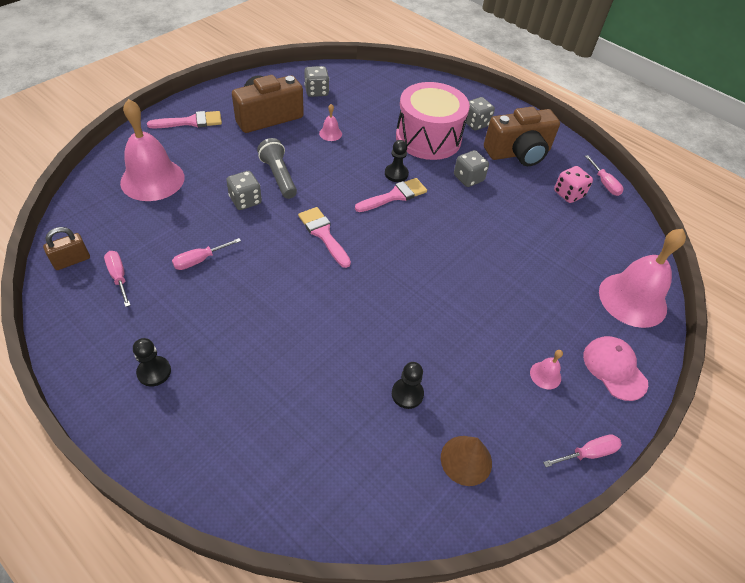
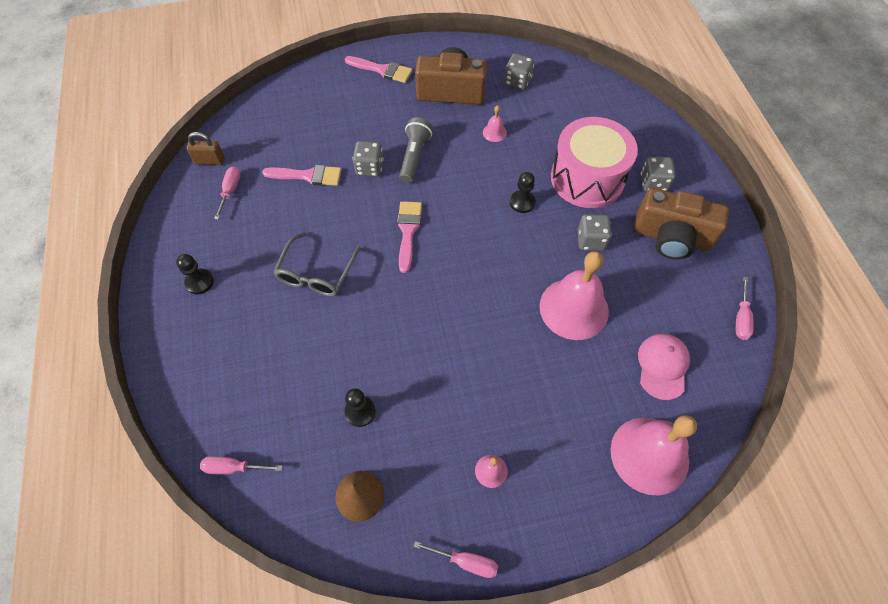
camera: 40 degrees right, 10 degrees up
(152, 179) = (313, 114): pink bell -> pink bell (574, 308)
(200, 260) = (295, 206): pink screwdriver -> pink screwdriver (234, 468)
(269, 305) = (316, 273): none -> grey glasses
(394, 196) = (501, 224): pink brush -> pink brush (308, 176)
(568, 194) = (686, 309): pink dice -> none
(614, 368) = (563, 507): pink cap -> pink cap (662, 366)

